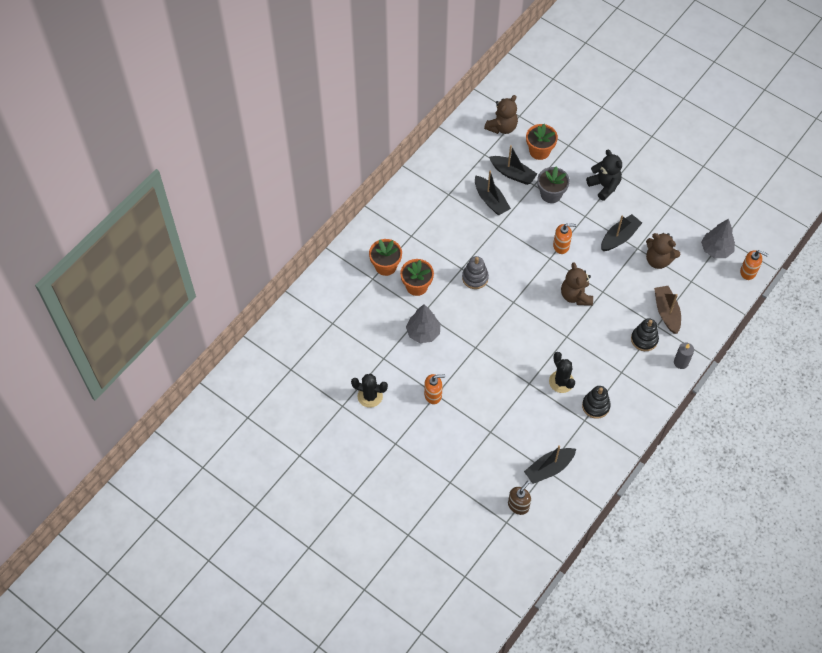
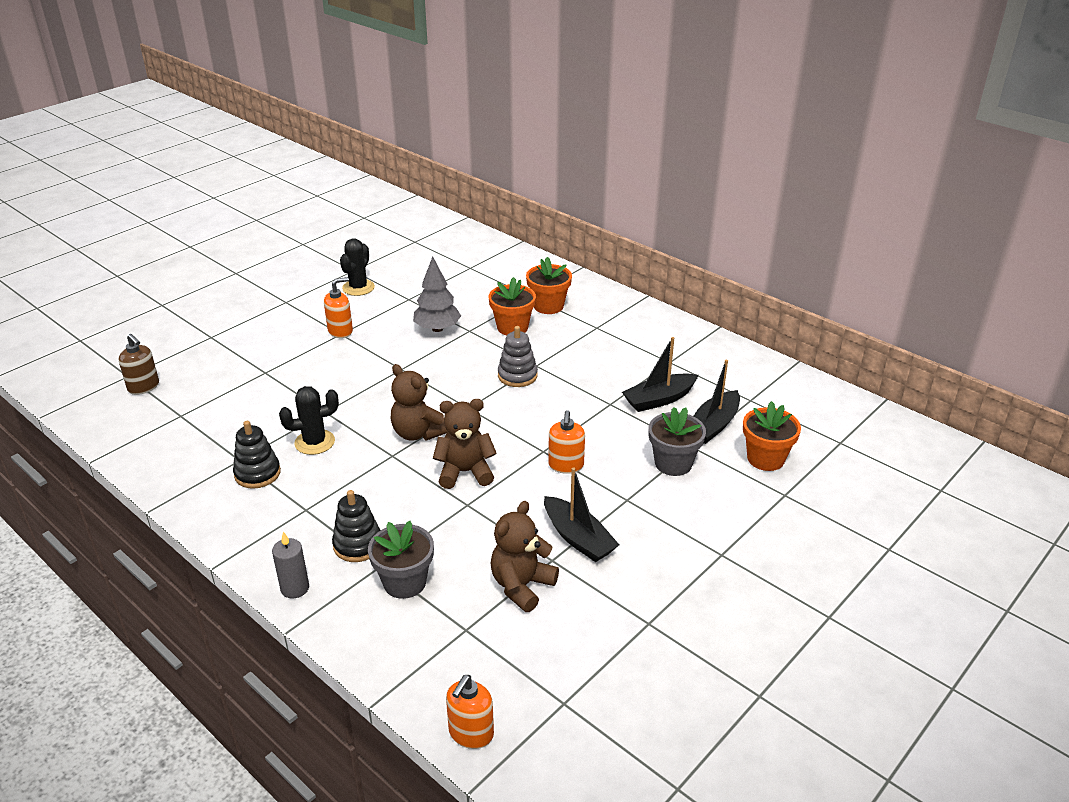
camera: 95 degrees right, 25 degrees down
(433, 395) = (340, 331): orange soap dispenser -> orange soap dispenser turned 120 degrees counterclockwise
(502, 127) = (810, 421): brown teddy bear -> brown teddy bear (418, 433)
(549, 468) = (181, 418): black boat -> none
(604, 186) = (694, 531): black teddy bear -> none
(666, 312) = (404, 582): brown boat -> grey flower pot
(716, 250) = (535, 683): grey tree -> none

